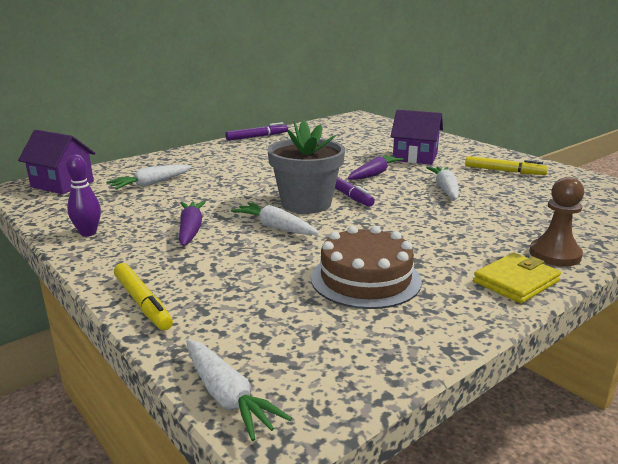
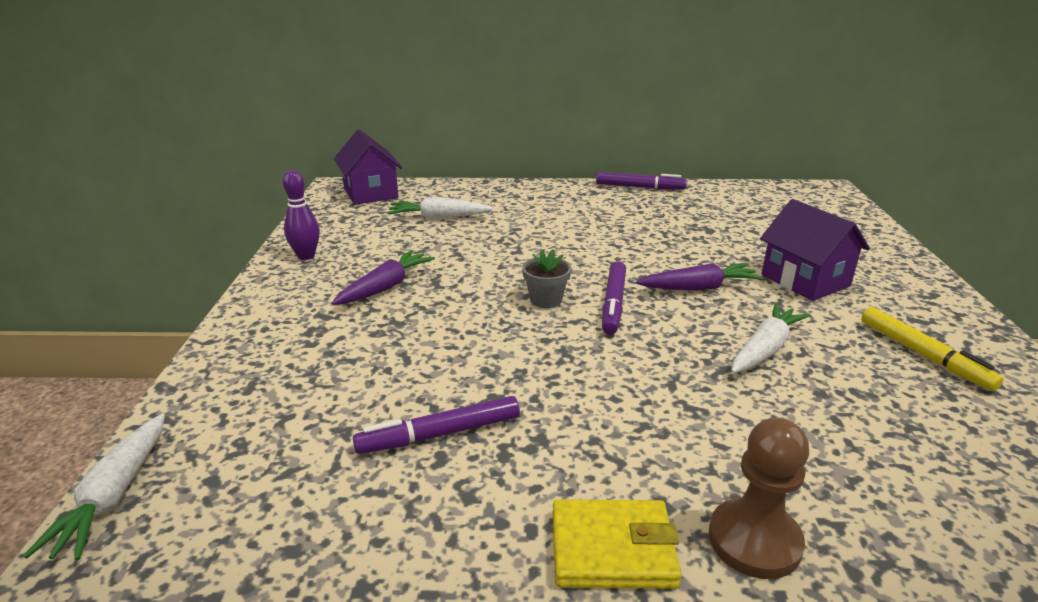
camera: 40 degrees right, 5 degrees up
(142, 302) = (224, 353): yellow marker -> none
(275, 227) = (464, 318): white carrot -> none
(306, 204) = (546, 300): grey flower pot -> grey flower pot, size x0.47
(365, 279) = (440, 434): brown cake -> purple marker

